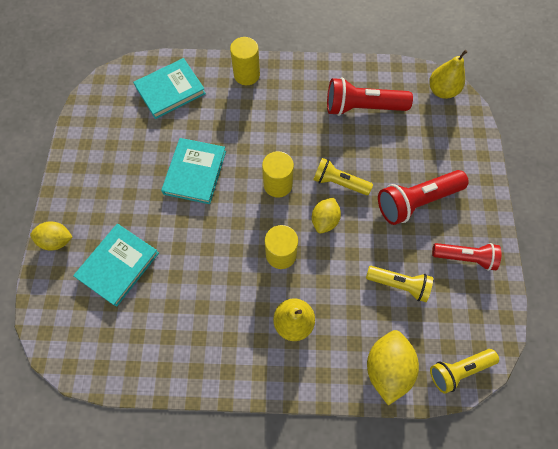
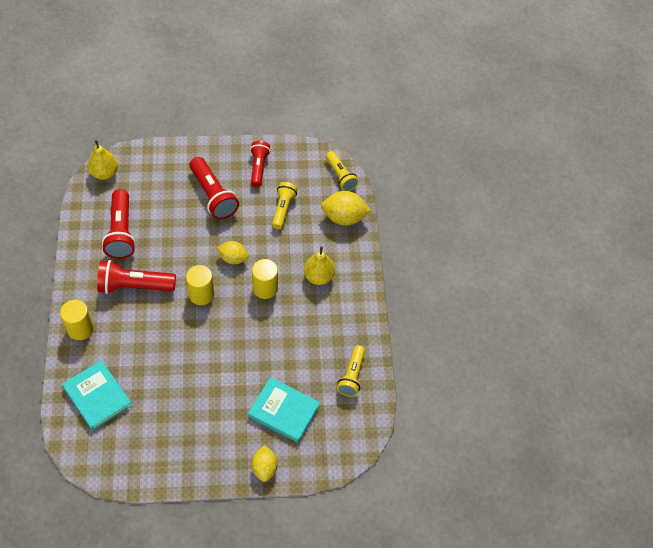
camera: 100 degrees left, 10 degrees down
(195, 172) = (191, 362): turquoise book -> none
(293, 120) = (134, 286): none -> red flashlight
(339, 182) = (198, 249): yellow flashlight -> yellow flashlight (352, 376)

